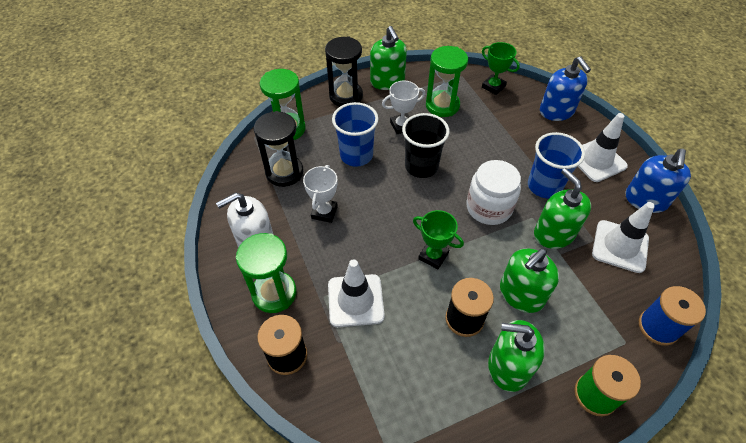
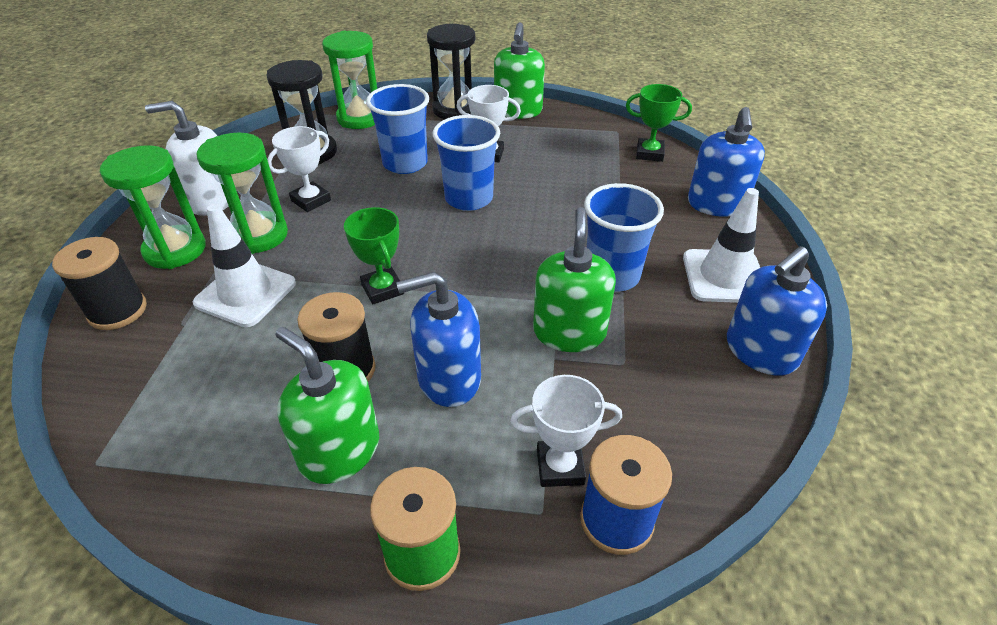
camera: 30 degrees right, 10 degrees down
(421, 166) = (469, 198): black cup -> blue cup
(442, 105) = (560, 151): green hourglass -> green hourglass (258, 235)
(489, 207) = (509, 269): white jar -> none
(493, 87) = (649, 153): green trophy -> green trophy turned 60 degrees counterclockwise
(521, 294) = (448, 378): green soap dispenser -> blue soap dispenser
(614, 314) = (560, 467): none -> white trophy
(620, 246) = (658, 389): white traffic cone -> none

